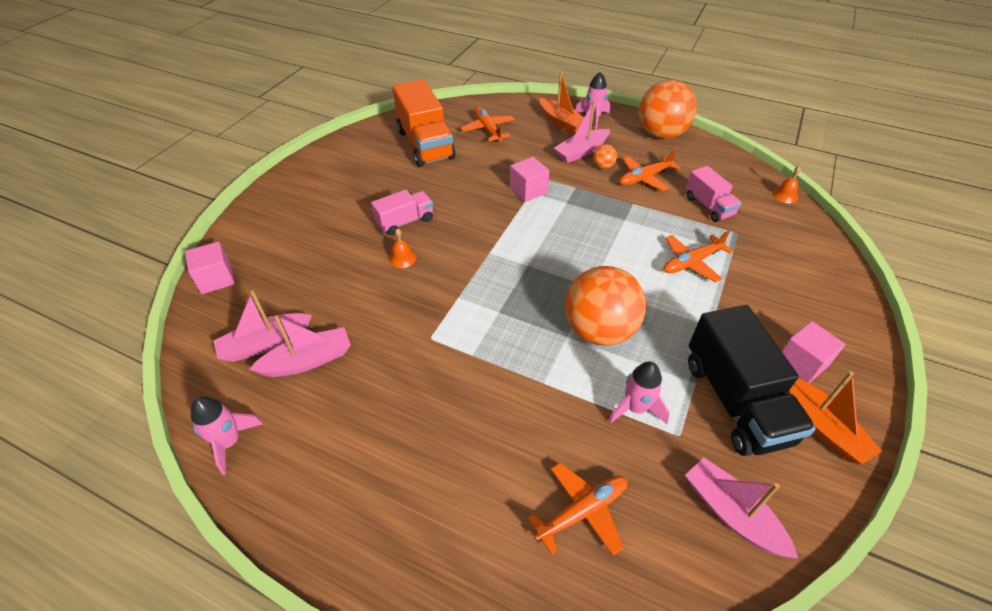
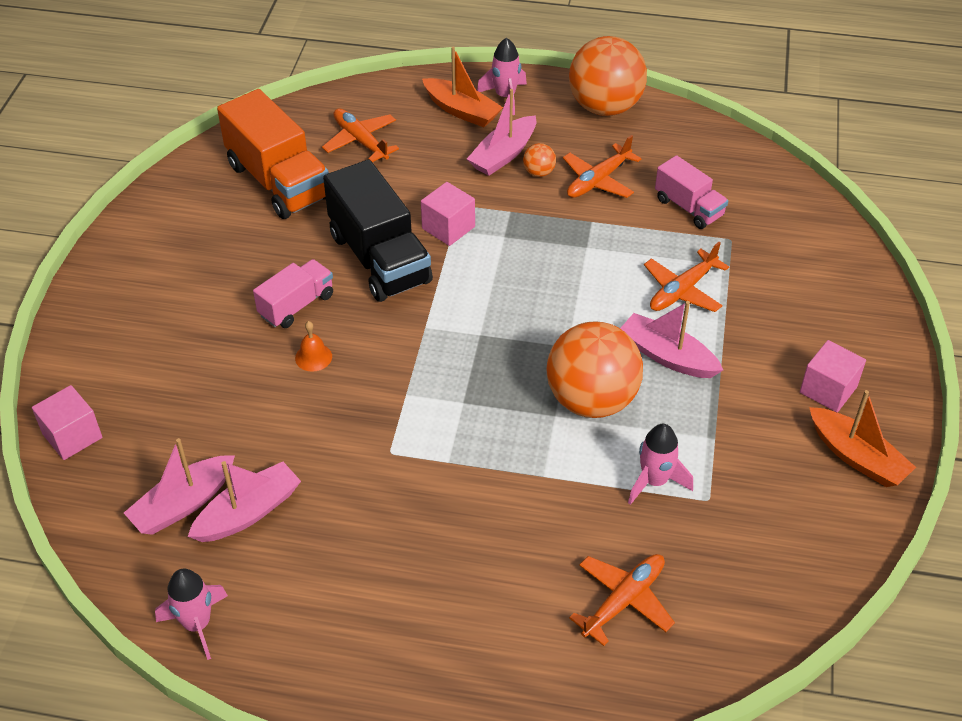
camera: 15 degrees left, 0 degrees up
(732, 513) = (777, 566): pink boat -> pink boat (667, 356)
(735, 401) = (762, 449): black truck -> black truck (379, 258)
(785, 195) = (781, 174): orange bell -> none

